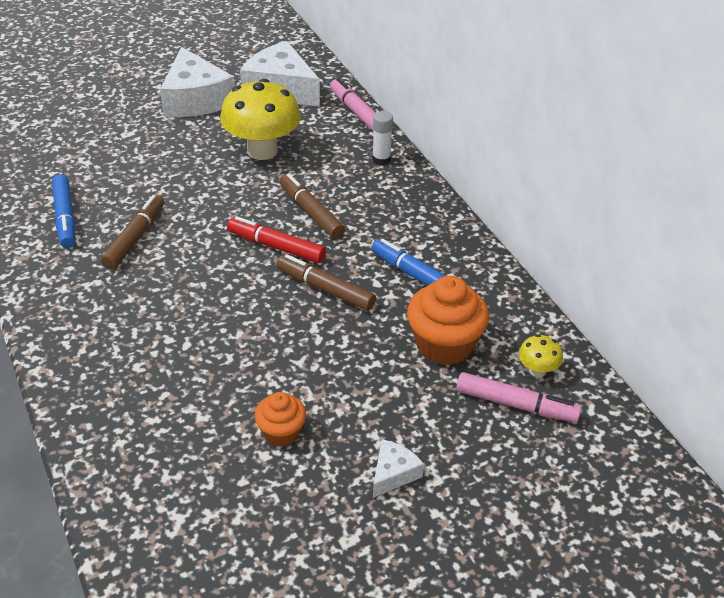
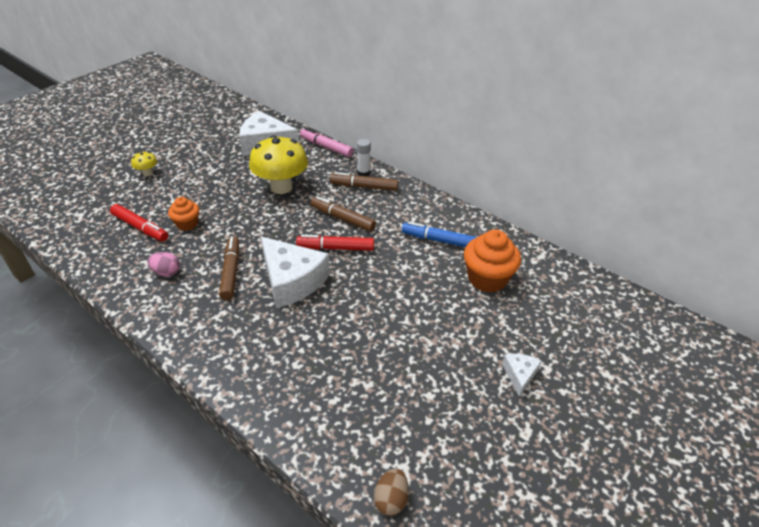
camera: 25 degrees left, 0 degrees up
(65, 217) = (166, 272): blue marker -> pink egg
(69, 156) = (140, 227): none -> red marker
(141, 544) = (391, 499): none -> brown egg
(195, 99) = (210, 165): white cheese -> white cheese (292, 281)
(281, 432) = (429, 375): orange cupcake -> orange cupcake (187, 224)
(325, 289) = (388, 266): brown marker -> brown marker (364, 187)
(516, 404) = (555, 302): pink marker -> none
(537, 371) = (551, 276): yellow mushroom -> yellow mushroom (147, 173)

